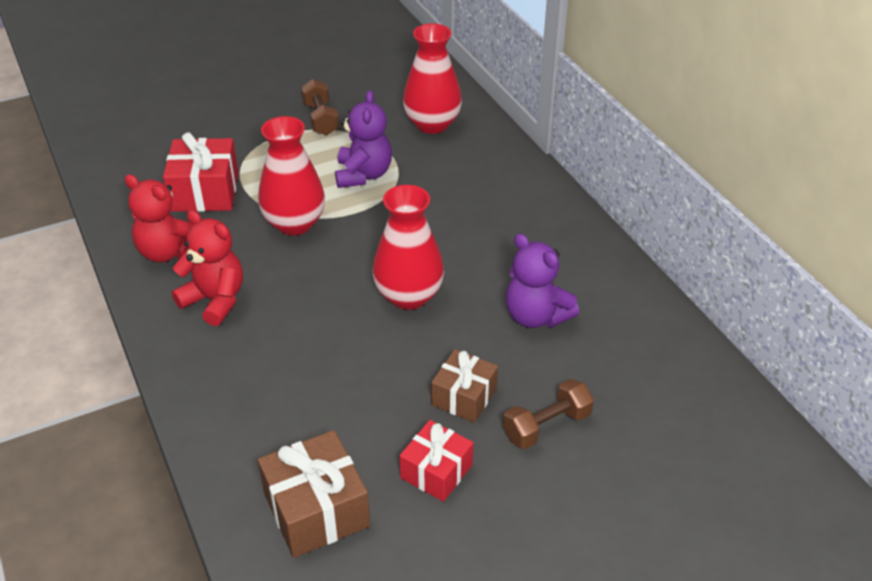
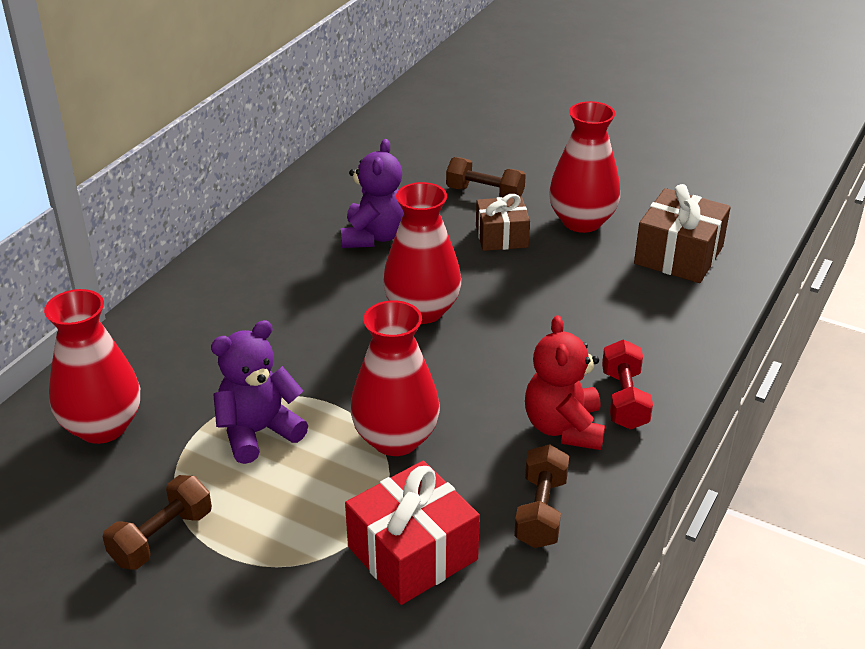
camera: 125 degrees left, 5 degrees down
(168, 252) = (540, 511): red teddy bear -> brown dumbbell
(201, 346) = (624, 400): none -> red dumbbell
(436, 471) = (581, 221): red gift -> red vase

